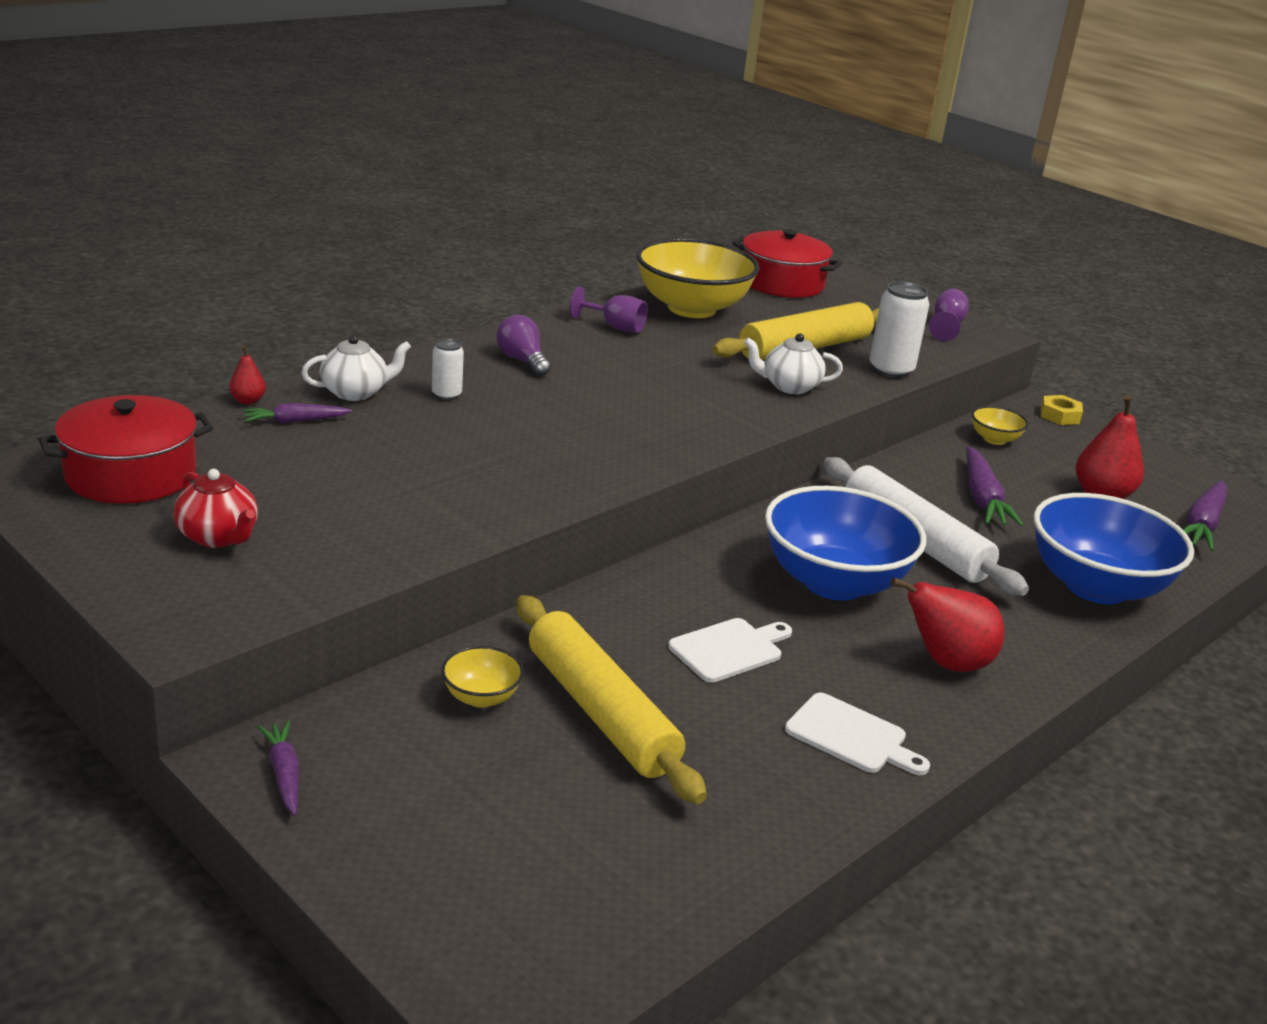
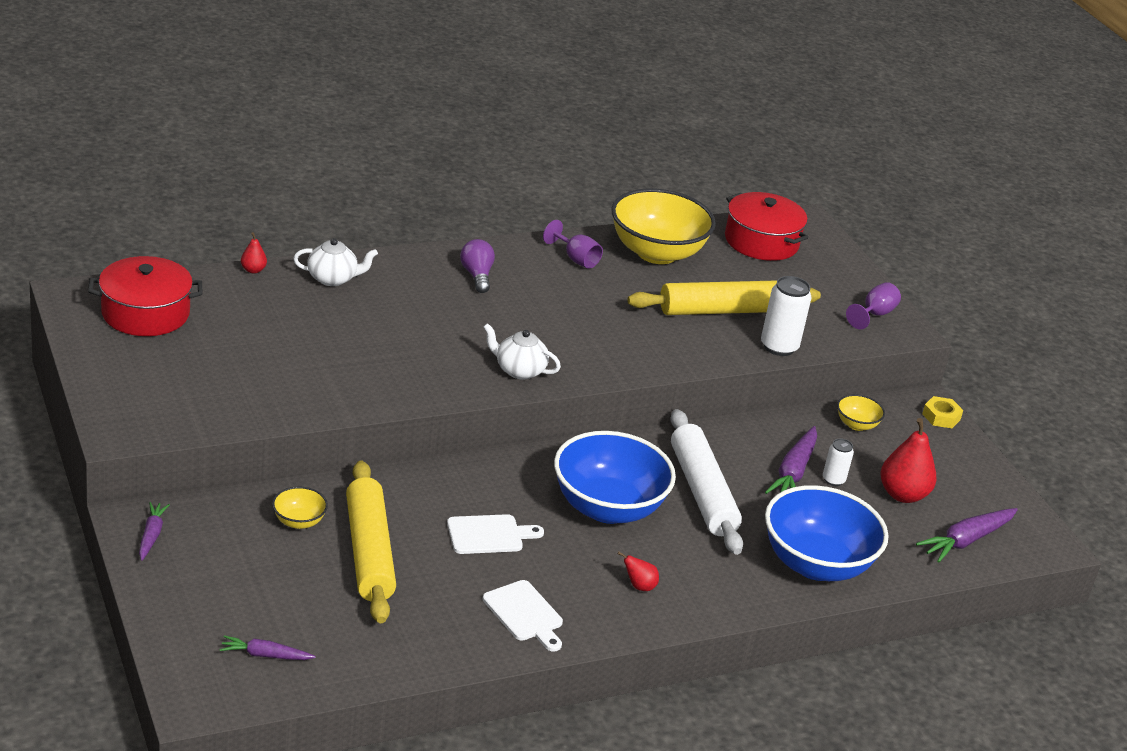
camera: 20 degrees right, 5 degrees up
(218, 537) = (176, 372): red teapot -> none
(295, 421) = (276, 294): purple carrot -> purple carrot (265, 655)
(446, 395) = (397, 295): white can -> white can (833, 480)
(789, 386) = (675, 343): white teapot -> white teapot (519, 370)
(946, 663) = (639, 586): red pear -> red pear, size x0.49

